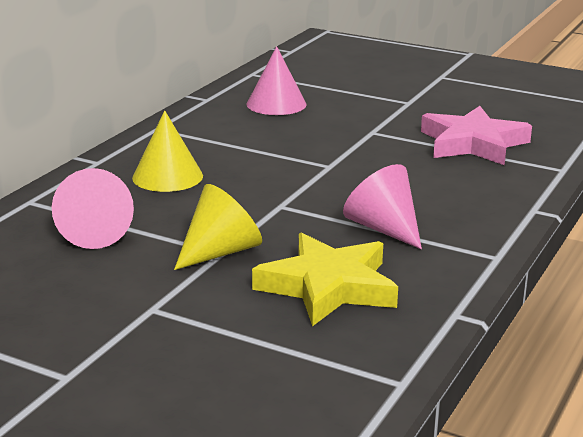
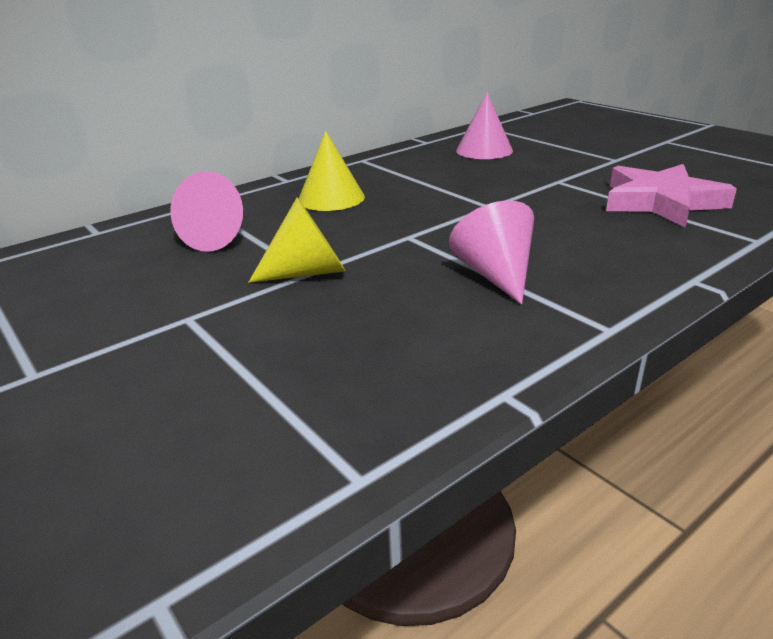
camera: 25 degrees right, 5 degrees up
(328, 287) = (381, 328): yellow star -> none

